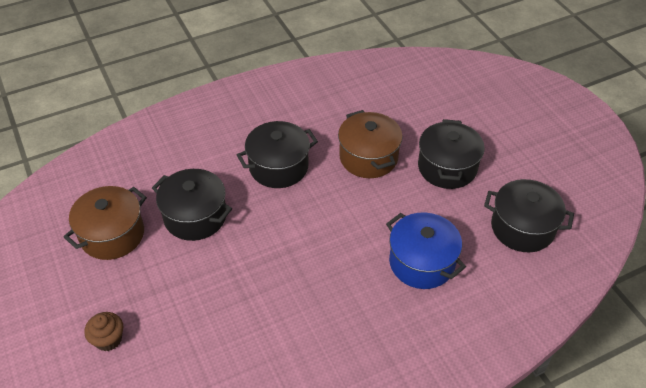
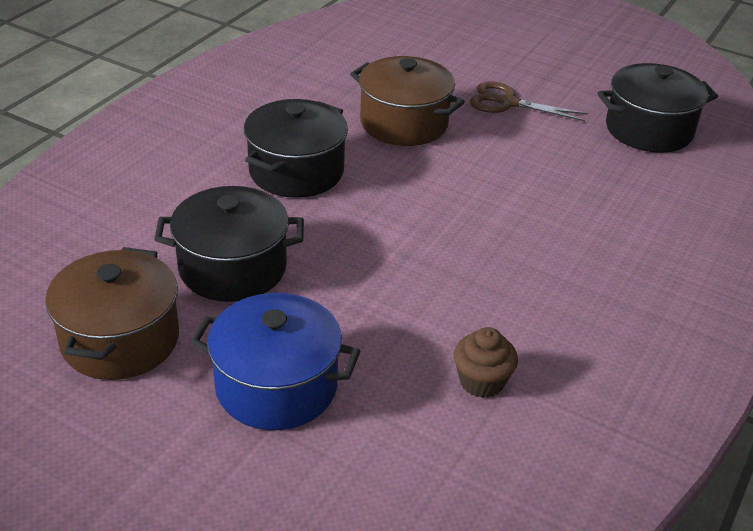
camera: 35 degrees left, 10 degrees down
(108, 339) = (249, 472): brown cupcake -> brown cupcake (481, 381)
(422, 262) = (580, 203): blue pot -> blue pot (276, 386)
(447, 167) = (507, 102): black pot -> brown scissors

